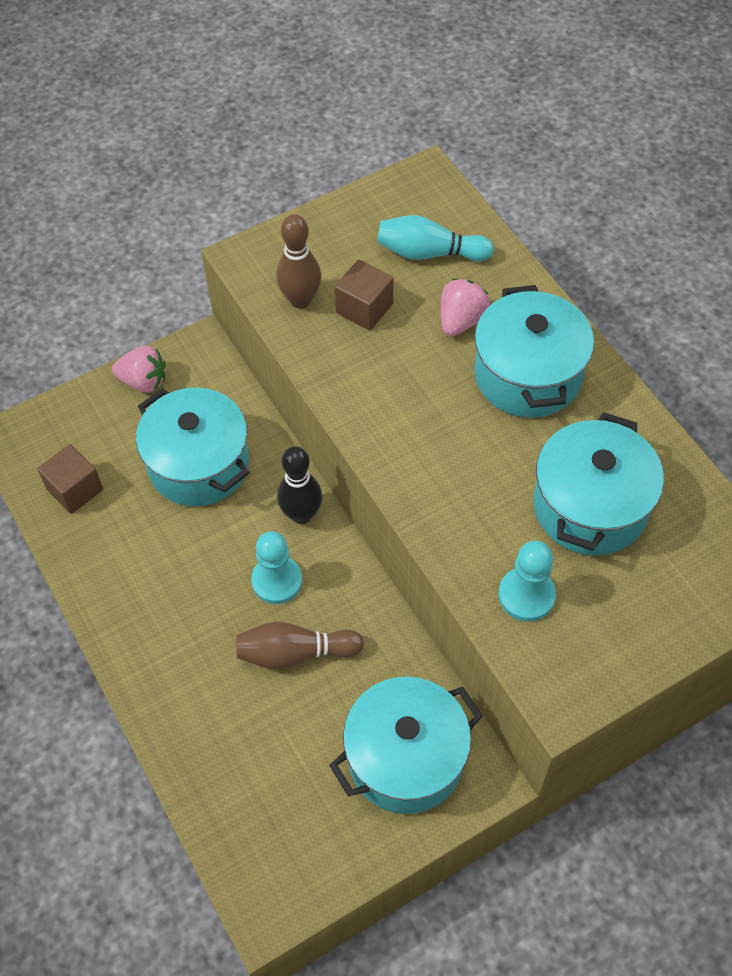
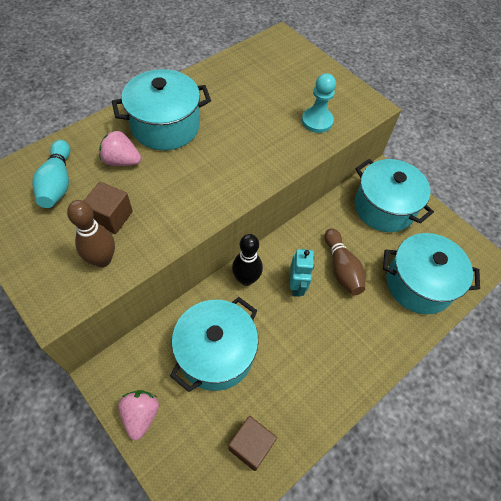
camera: 105 degrees left, 0 degrees up
(277, 581) = (296, 286): turquoise pawn -> turquoise robot
(590, 507) = (255, 97): turquoise pot -> turquoise pot (419, 284)

